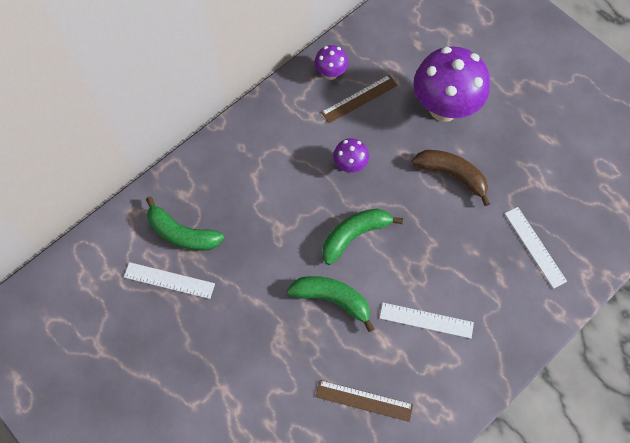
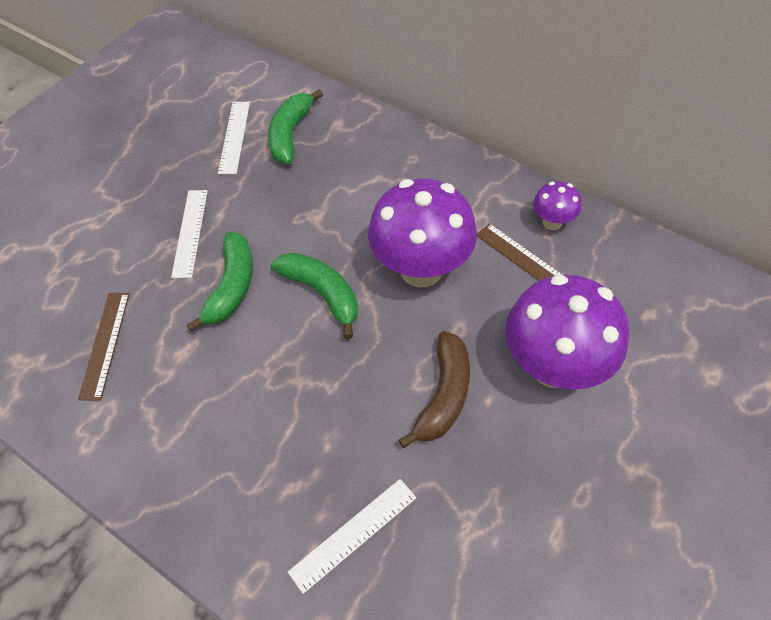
camera: 80 degrees right, 10 degrees down
(350, 165) = (421, 269): purple mushroom -> purple mushroom, size x2.12
(426, 320) = (215, 397): white ruler -> white ruler (190, 232)

